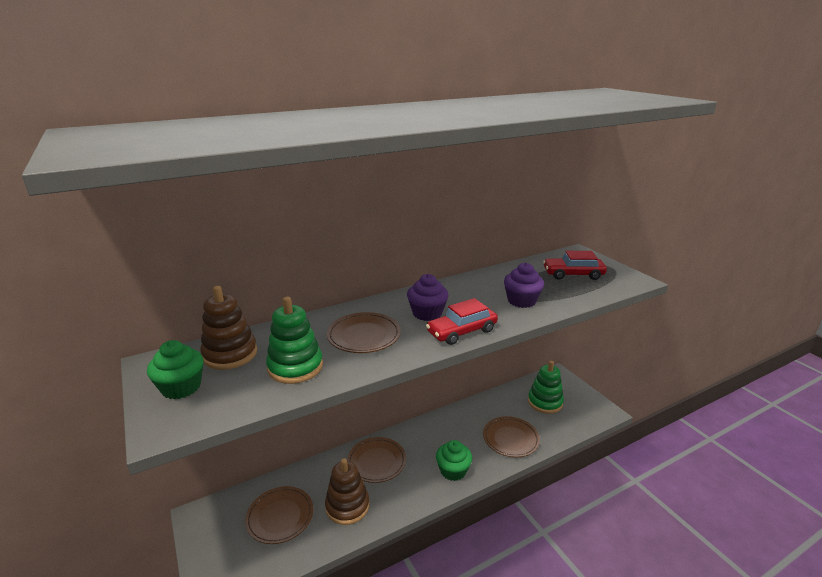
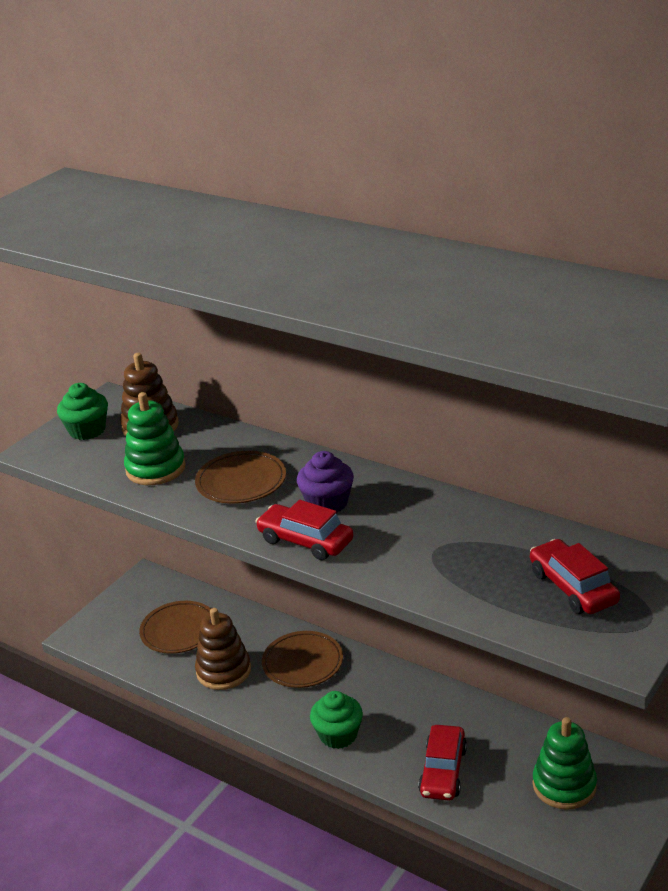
camera: 65 degrees right, 5 degrees up
(510, 439) = (443, 771): brown plate -> red car
(521, 301) = (430, 563): purple cupcake -> none

